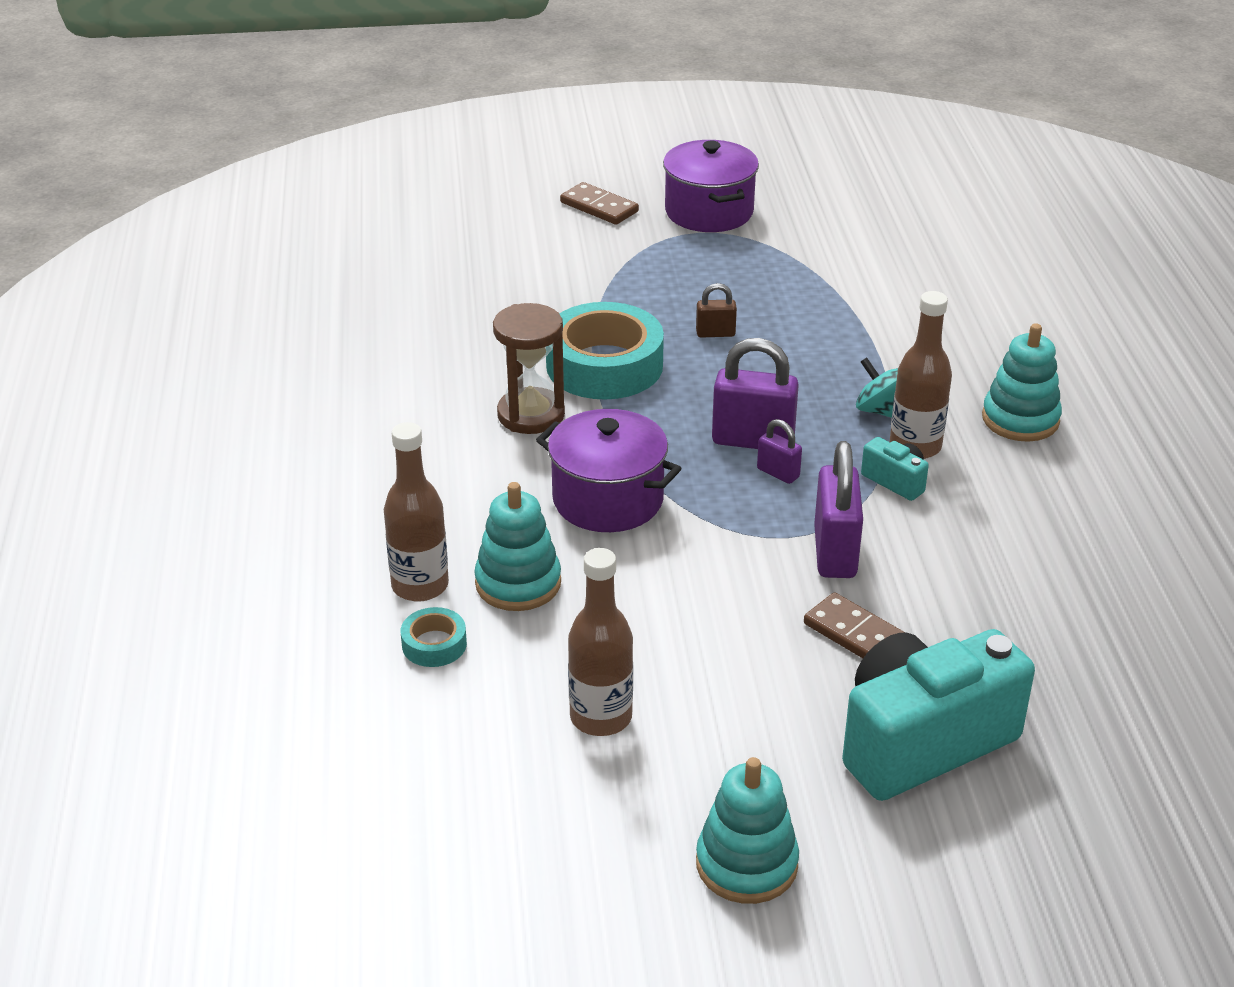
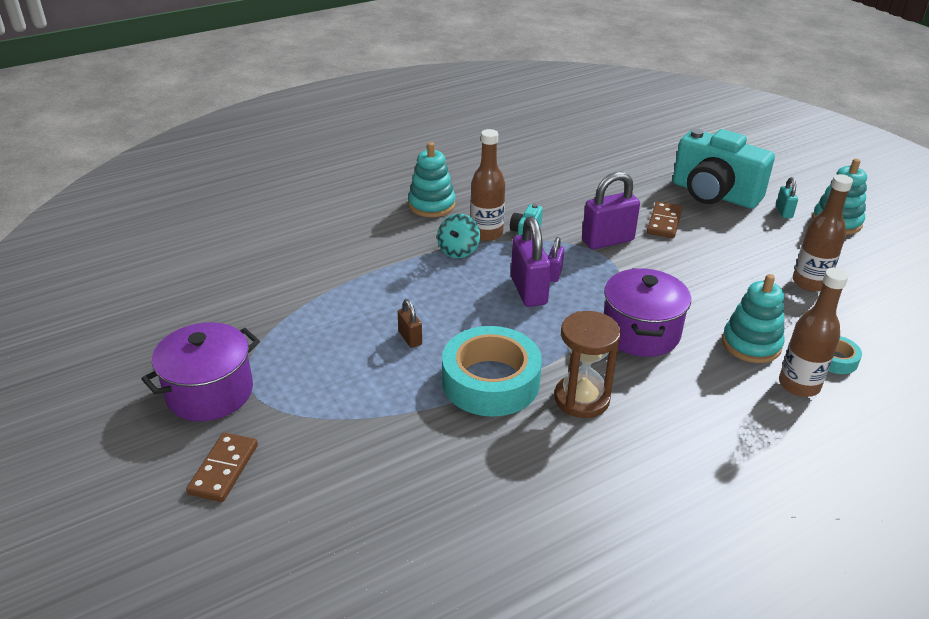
camera: 115 degrees left, 0 degrees up
(816, 806) = (784, 212): none -> turquoise padlock

